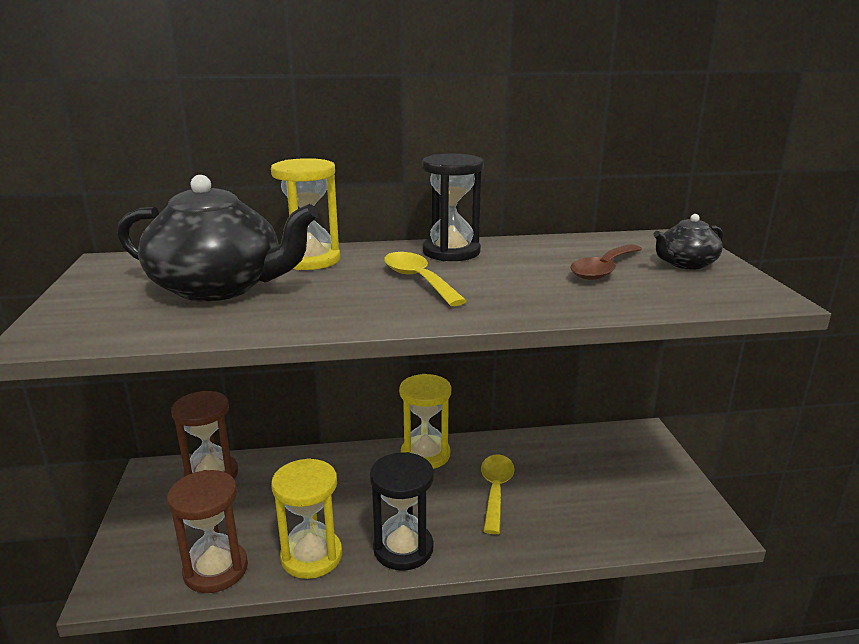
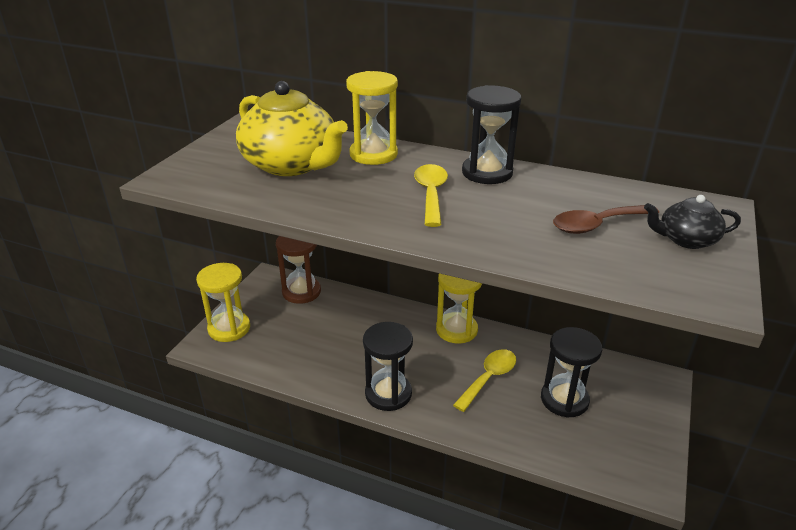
camera: 30 degrees right, 10 degrees up
(216, 569) = (264, 358): brown hourglass -> none
(219, 287) = (292, 165): black teapot -> yellow teapot
(311, 556) = (326, 373): yellow hourglass -> yellow hourglass (229, 328)
(581, 483) = (564, 399): none -> black hourglass

